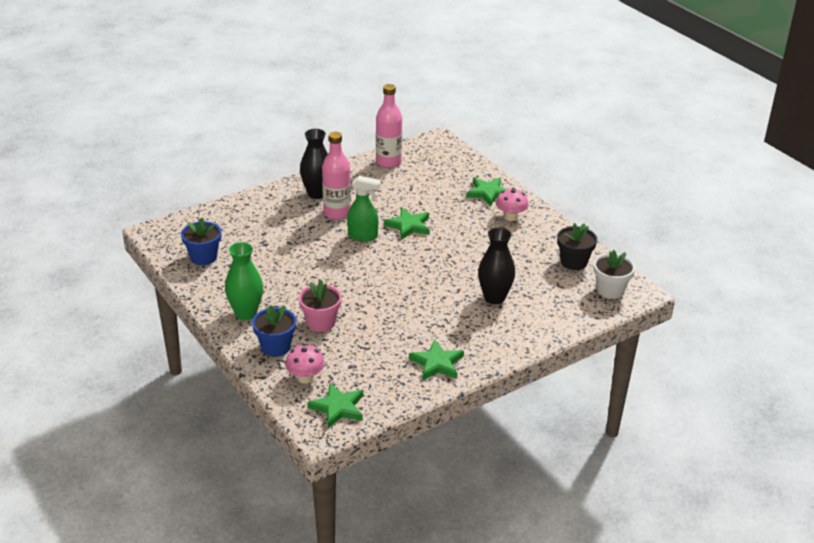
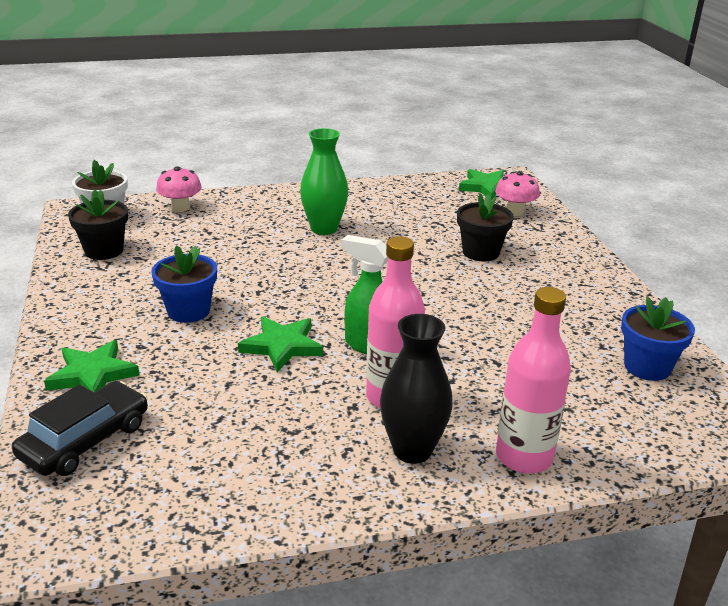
camera: 160 degrees left, 5 degrees down
(246, 313) = (578, 279): green vase -> green vase (324, 229)
(276, 347) = (543, 241): blue flower pot -> blue flower pot (188, 311)
(321, 322) = (481, 252): pink flower pot -> black flower pot
(388, 162) = (212, 500): pink bottle -> pink bottle (524, 457)
(437, 363) = (367, 198): green star -> none
(459, 169) = (85, 440): none -> black car
(494, 298) = (249, 236): black vase -> none
(511, 217) = (107, 325): pink mushroom -> pink mushroom (181, 207)

